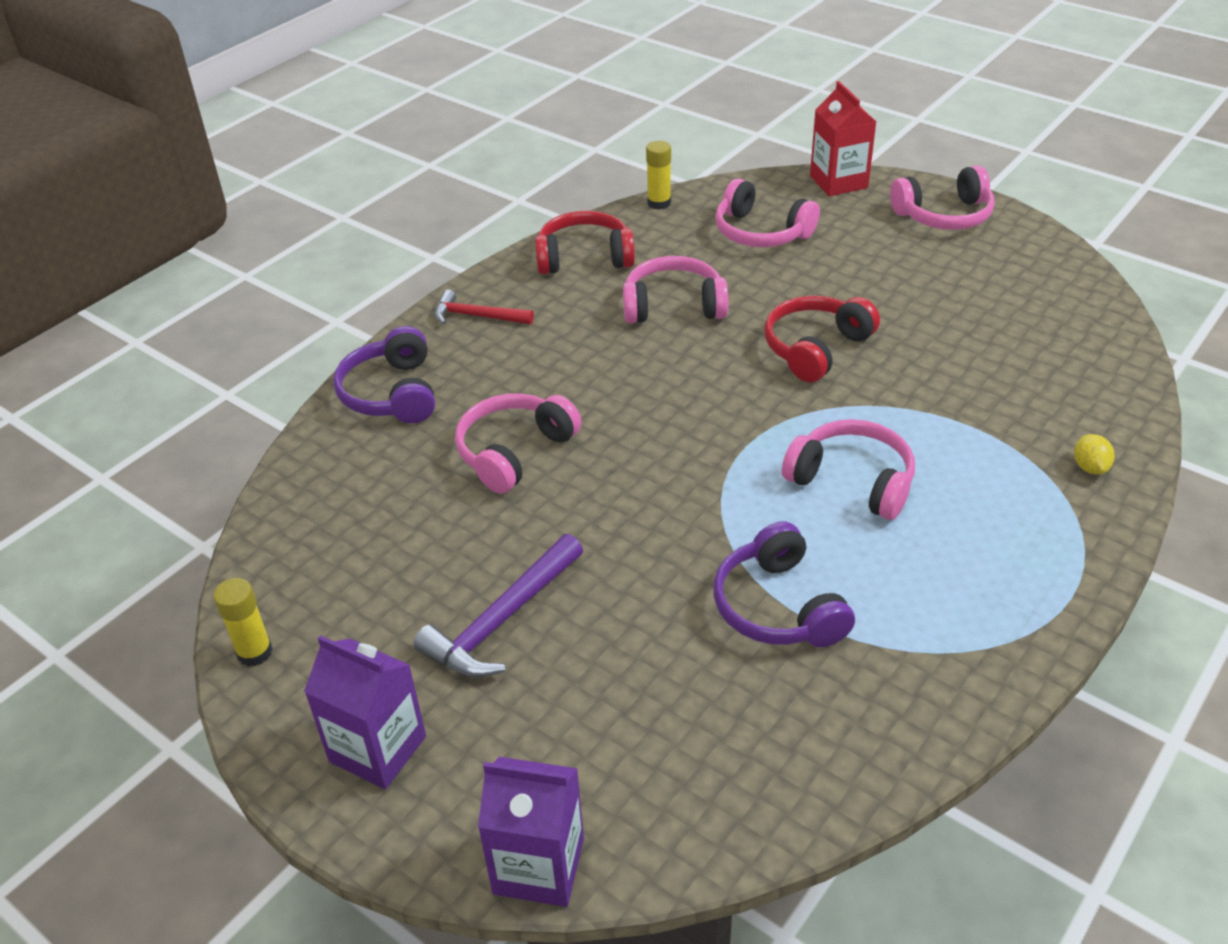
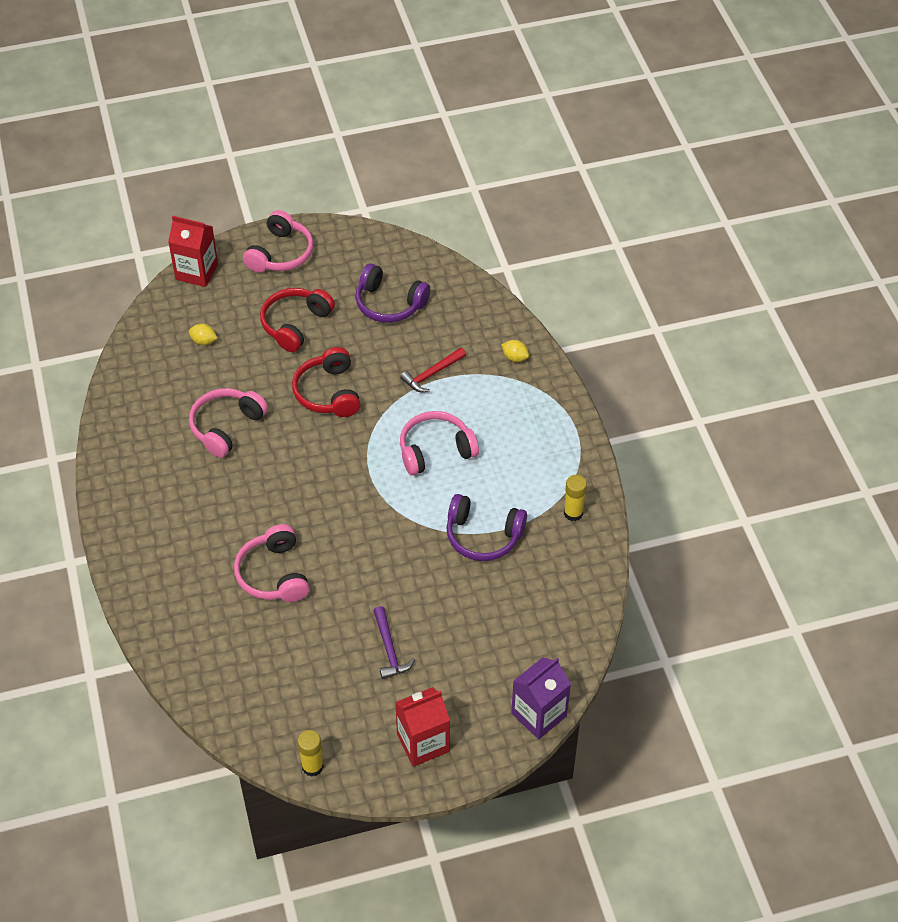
camera: 55 degrees left, 10 degrees up
(377, 749) = (423, 743): purple carton -> red carton
(392, 393) = (164, 603): purple headphones -> purple headphones (389, 303)
(477, 316) = (134, 523): red hammer -> red hammer (432, 374)
(502, 620) = (389, 649): purple hammer -> purple hammer, size x0.66
(584, 258) = (134, 437): red headphones -> red headphones (295, 324)
(659, 203) = (119, 366): yellow glue stick -> yellow glue stick (573, 513)
(761, 232) = (204, 341): pink headphones -> yellow lemon

